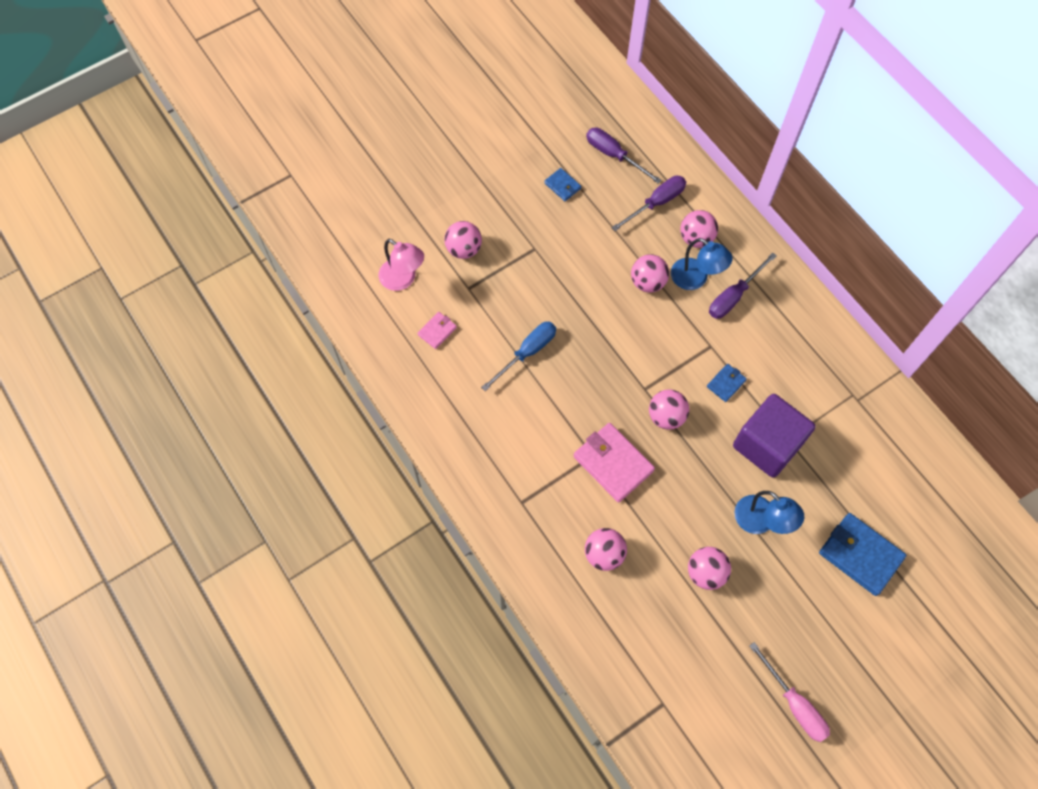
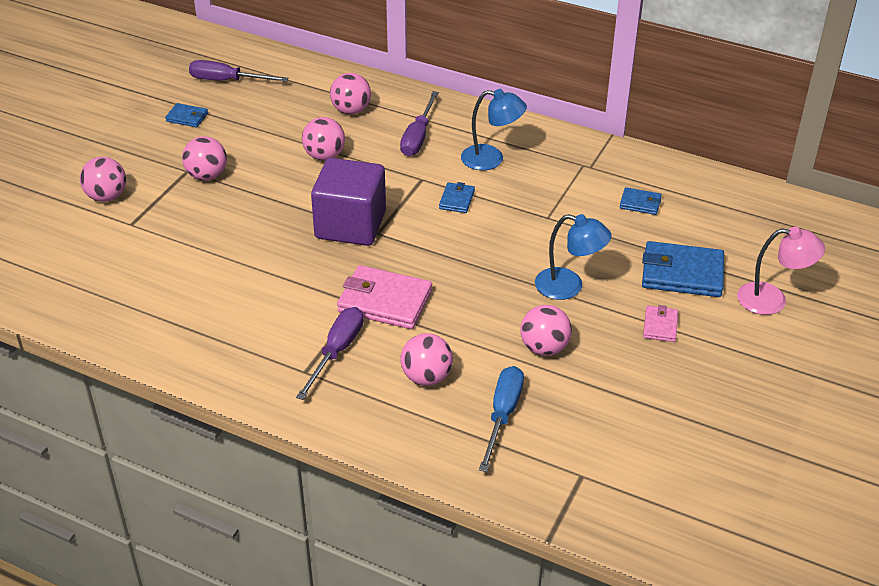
camera: 30 degrees left, 25 degrees down
(403, 279) = (49, 242): pink lamp -> pink lamp (772, 300)
(437, 331) = (115, 269): pink wallet -> pink wallet (660, 326)
(527, 353) = (231, 250): blue screwdriver -> blue screwdriver (502, 415)
(656, 203) = (293, 99): purple screwdriver -> purple screwdriver (337, 352)
(666, 416) = (414, 245): pink ball -> pink ball (207, 176)
(695, 279) = (371, 138): blue lamp -> blue lamp (491, 159)
(767, 445) = (530, 228): purple cube -> purple cube (350, 225)
(794, 703) = (712, 414): pink screwdriver -> none
(874, 462) = (640, 203): none -> blue wallet

